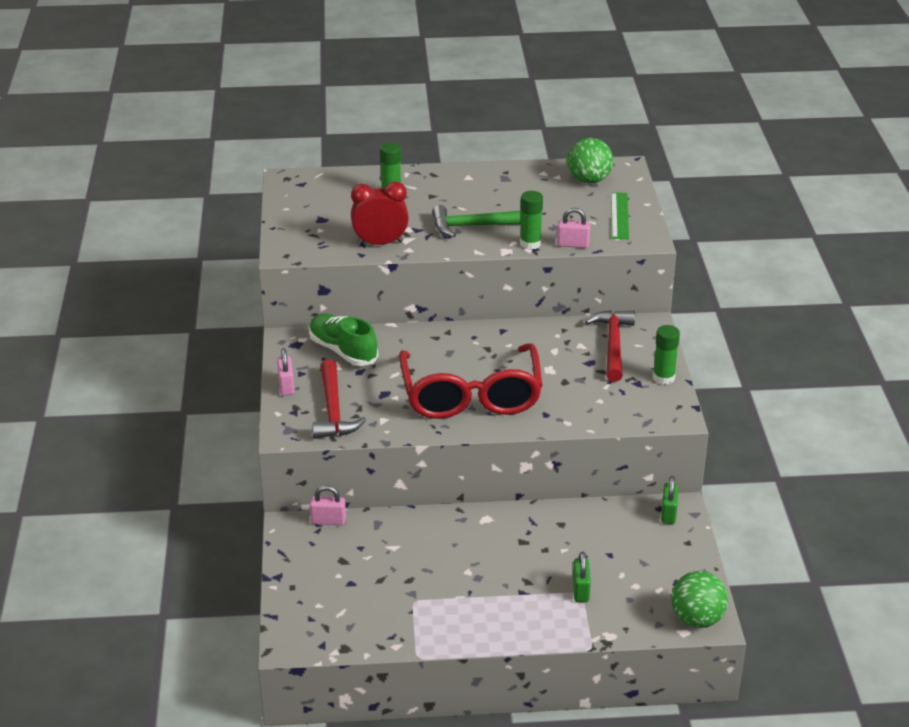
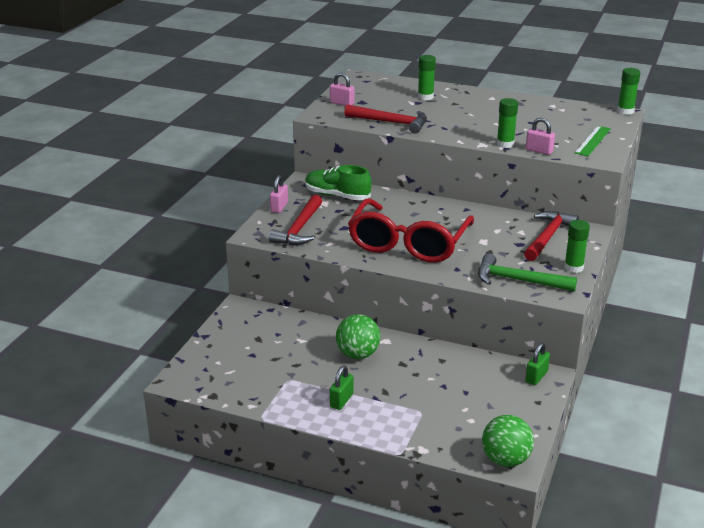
camera: 25 degrees right, 5 degrees down
(328, 521) = (268, 311): pink padlock -> pink padlock (342, 103)
(343, 351) = (337, 196): green shoe -> green shoe turned 45 degrees counterclockwise
(380, 243) = (391, 123): red clock -> red hammer
(477, 226) = (473, 126): green hammer -> green hammer (518, 280)
(580, 590) = (423, 410): green padlock -> green padlock (341, 400)
(589, 180) = (585, 116): green ball -> green ball (358, 354)
(626, 163) = (625, 111): none -> green glue stick

